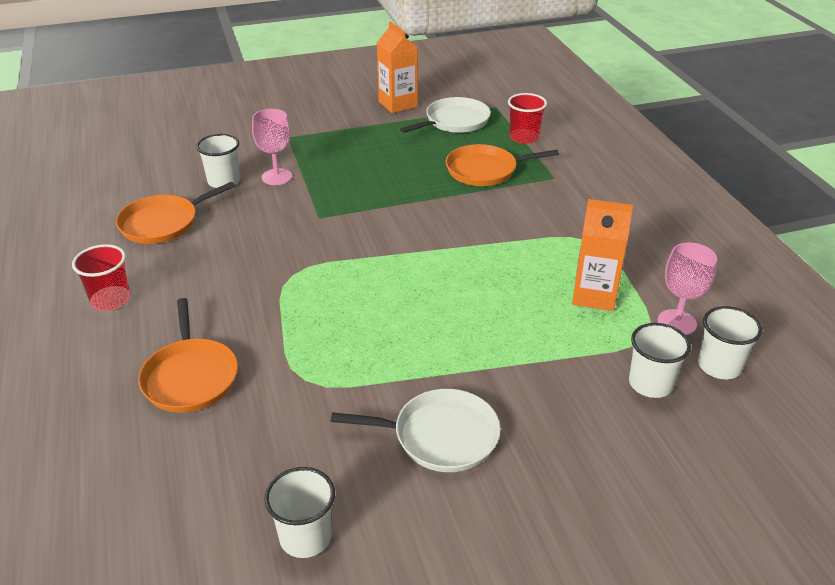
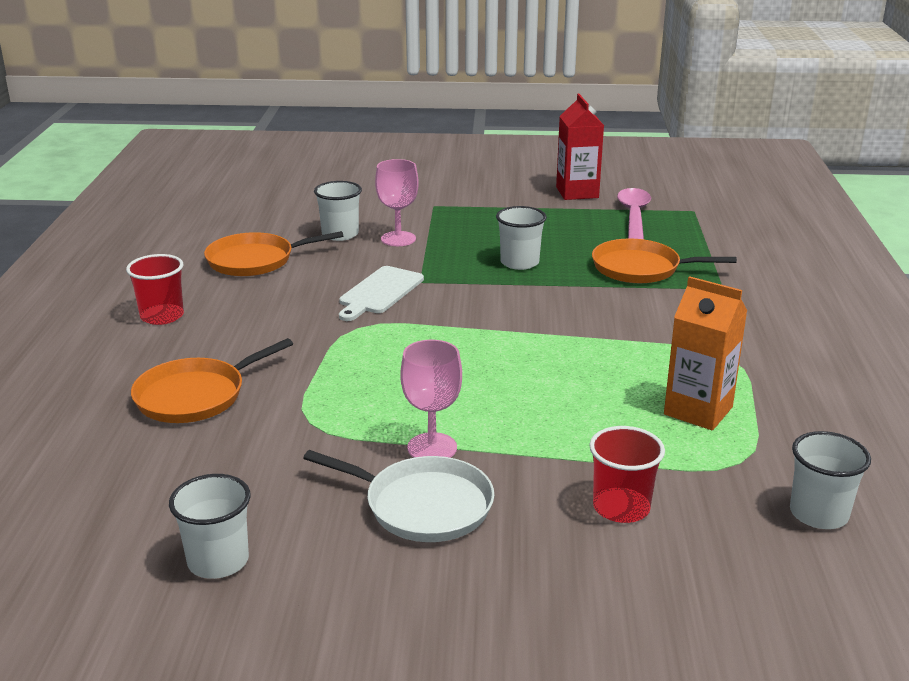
camera: 20 degrees right, 10 degrees down
(190, 377) = (195, 396): orange pan -> orange pan turned 45 degrees clockwise
(291, 235) = (379, 292): none -> white cutting board
(398, 104) = (577, 192): orange carton -> red carton
(454, 121) = (634, 217): white pan -> pink spoon
(524, 137) = (710, 244): red cup -> red cup (621, 507)
(650, 384) = (713, 512): white cup -> white cup (519, 262)
(677, 322) = (790, 458): pink goblet -> pink goblet (432, 448)

